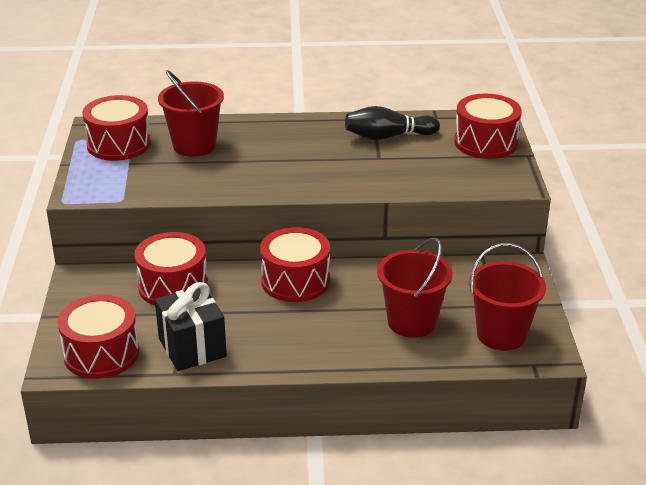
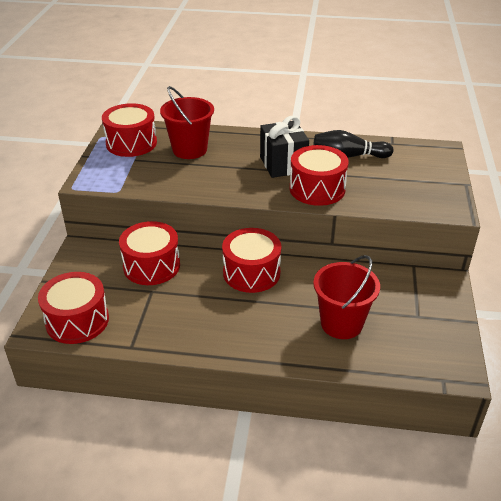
camera: 10 degrees right, 5 degrees up
(192, 347) = (151, 324): black gift -> black gift (283, 164)
(485, 142) = (430, 169): red drum -> red drum (317, 189)
(501, 334) = (418, 346): red bucket -> none

